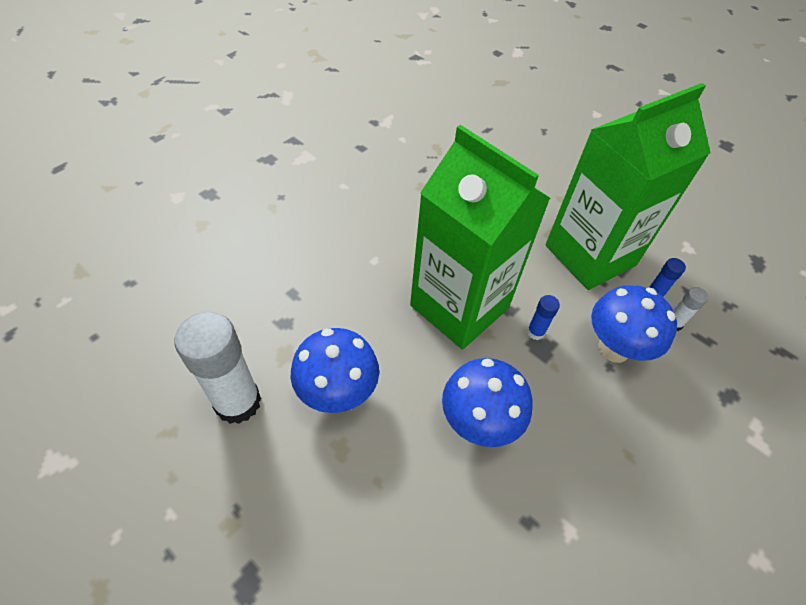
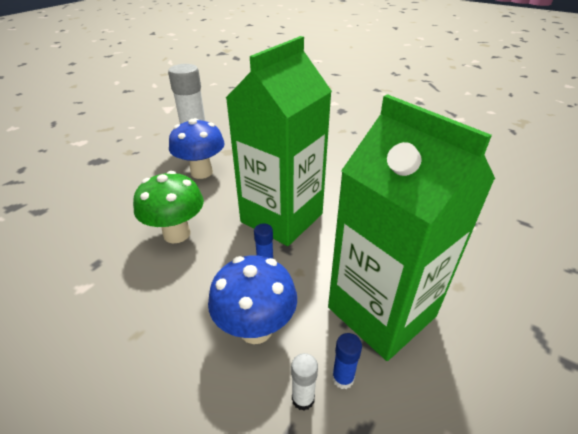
camera: 85 degrees right, 15 degrees down
(478, 423) = (177, 234): blue mushroom -> green mushroom

